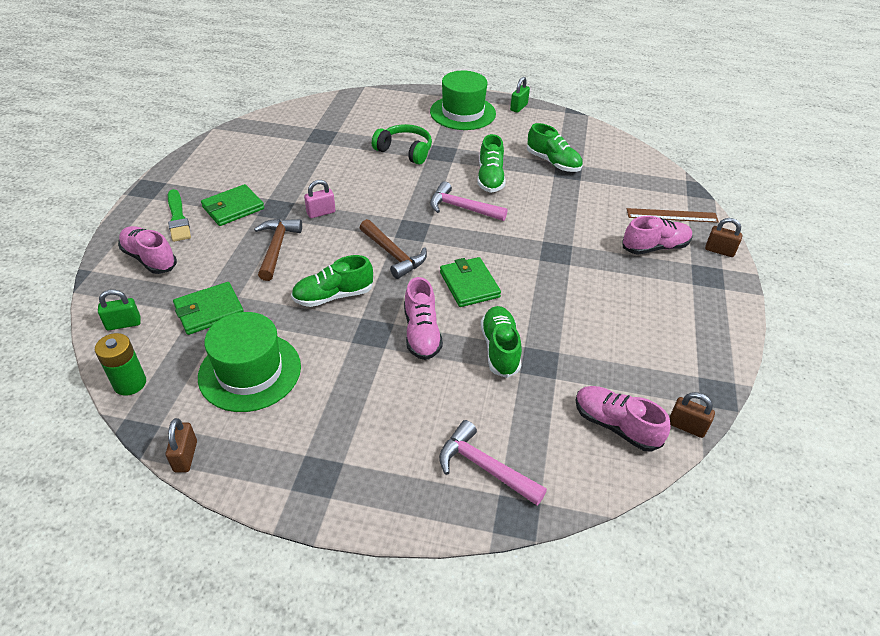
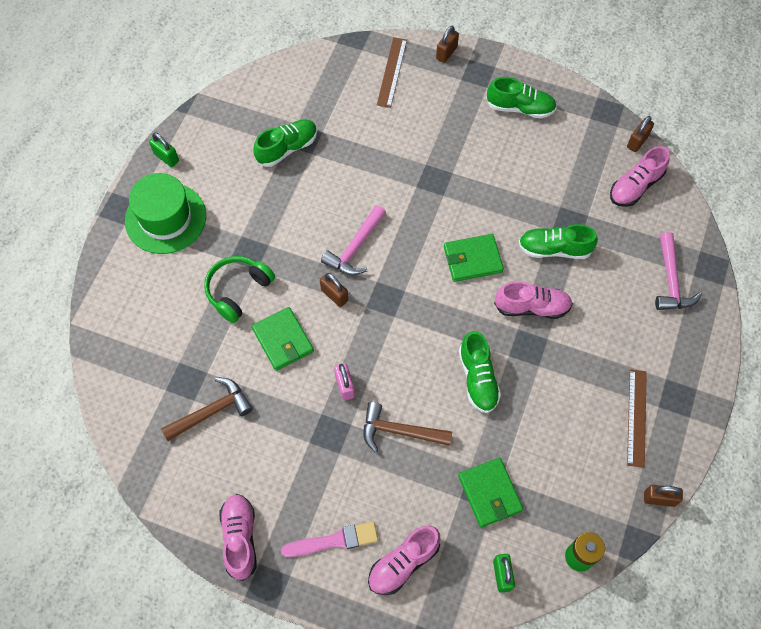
camera: 80 degrees left, 20 degrees up
(178, 218) = (334, 540): green brush -> pink brush
(233, 208) = (323, 480): green wallet -> green wallet (283, 340)
(250, 371) = (570, 452): green hat -> none
(290, 432) = (636, 417): none -> brown ruler
(393, 255) = (423, 320): brown hammer -> brown hammer (212, 411)
(410, 200) = (334, 295): none -> brown padlock
(484, 467) = (671, 281): pink hammer -> pink hammer turned 45 degrees counterclockwise
(490, 178) = (306, 213): green shoe -> green shoe (520, 108)
(655, 247) = (436, 99): pink shoe -> pink shoe (240, 538)

